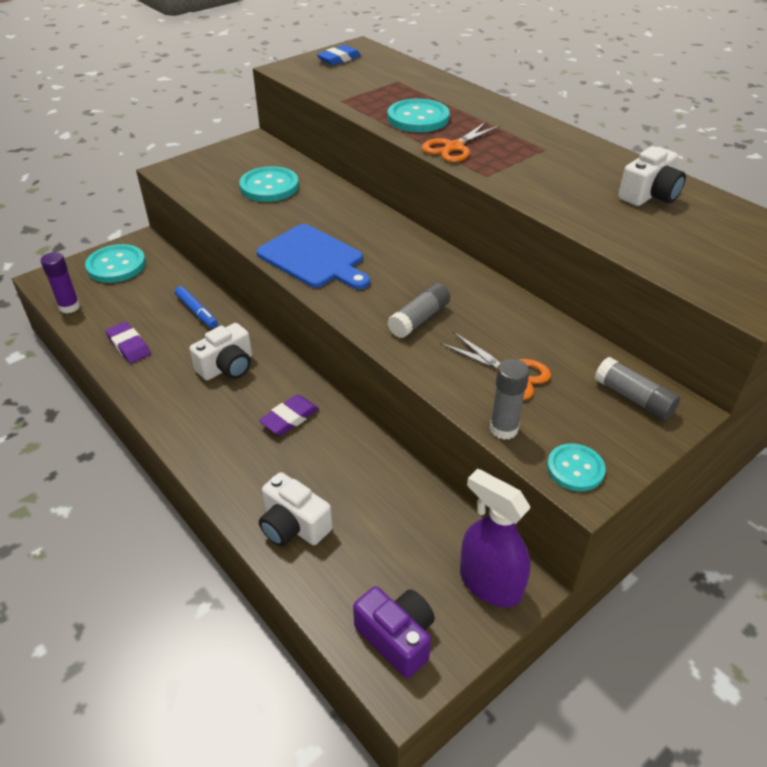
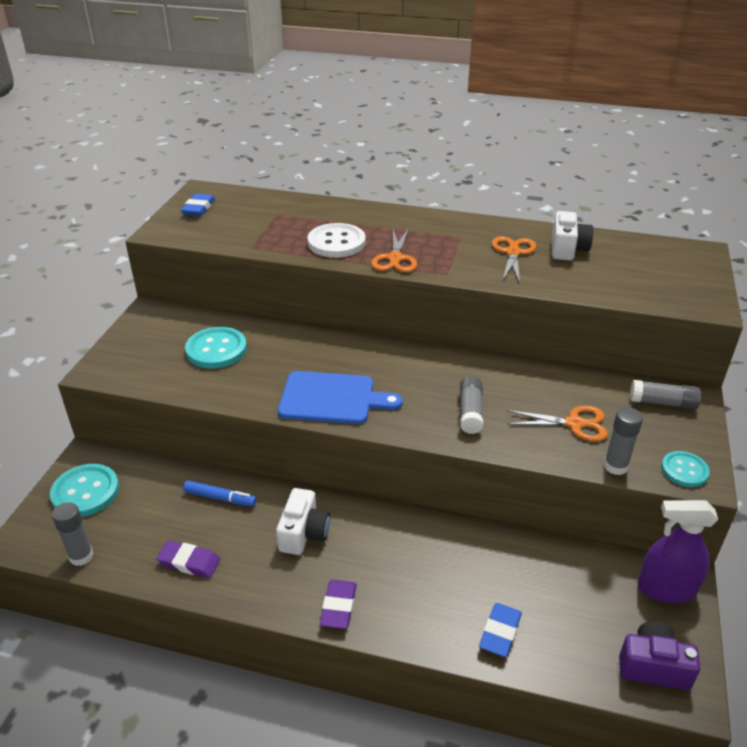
camera: 35 degrees left, 5 degrees down
(69, 307) = (81, 556): purple glue stick -> grey glue stick
(289, 418) = (404, 548): purple eraser -> purple eraser (338, 607)
(293, 525) = (500, 632): white camera -> blue eraser
(418, 118) = (336, 242): turquoise button -> white button
(581, 179) = (513, 253): none -> orange scissors

